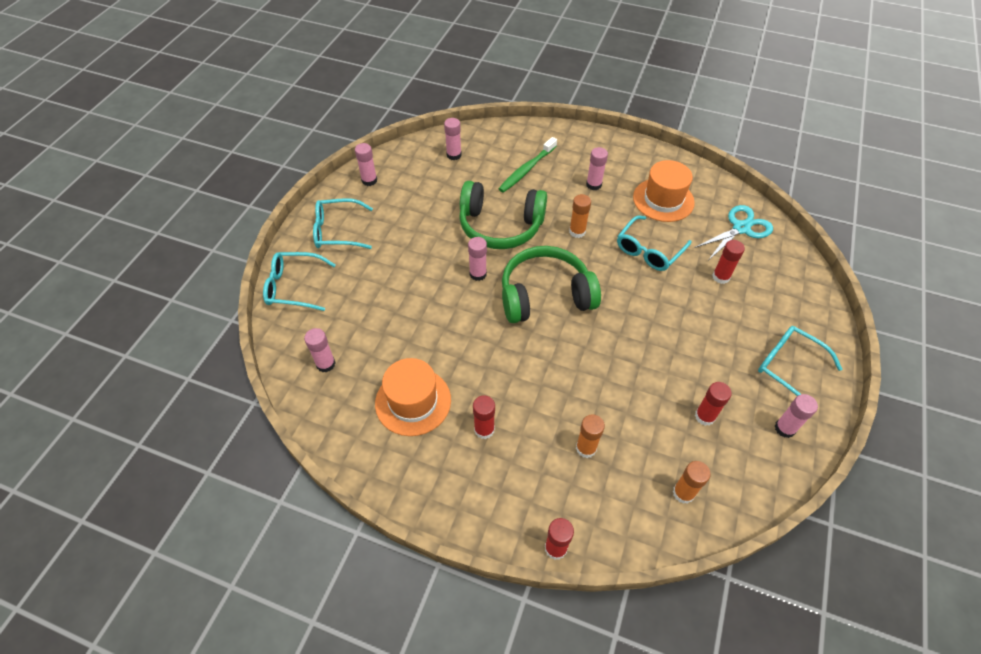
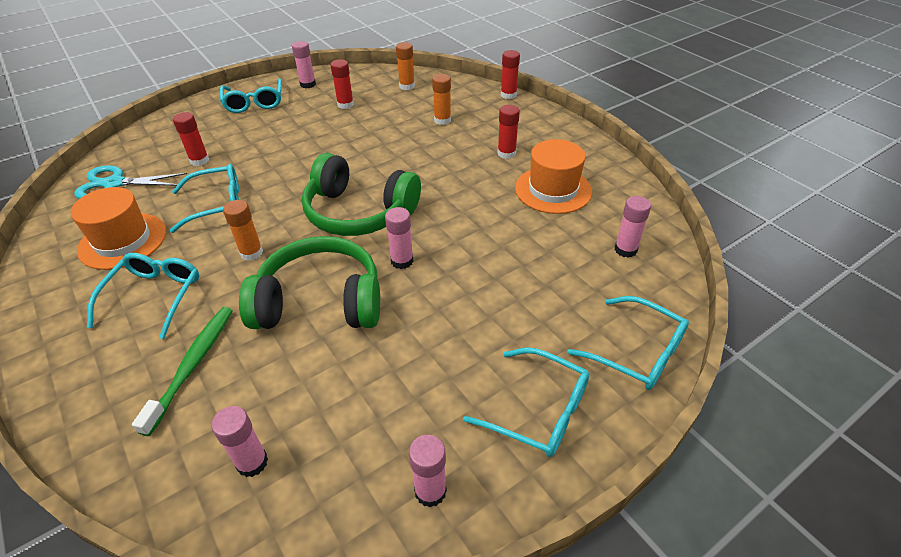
camera: 145 degrees left, 10 degrees down
(500, 226) = (320, 302): green headphones -> green headphones turned 45 degrees counterclockwise
(526, 170) = (192, 365): green toothbrush -> green toothbrush turned 60 degrees counterclockwise
(593, 185) = (154, 296): pink glue stick -> turquoise glasses

